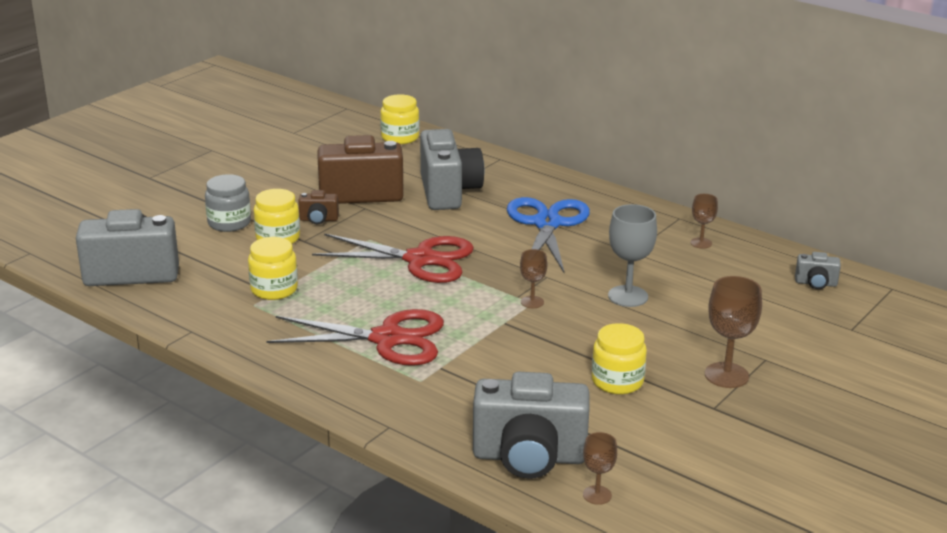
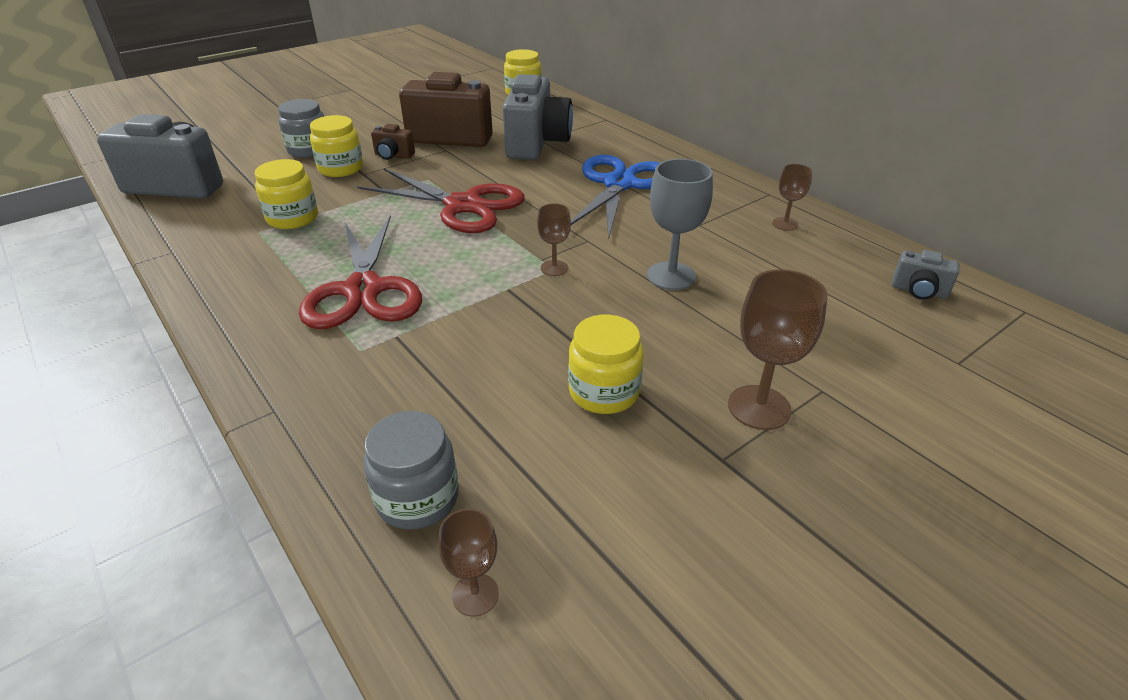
camera: 15 degrees right, 10 degrees up
(388, 339) = (363, 290): red scissors -> red scissors turned 60 degrees clockwise
(529, 457) = (417, 498): grey camera -> grey jar

